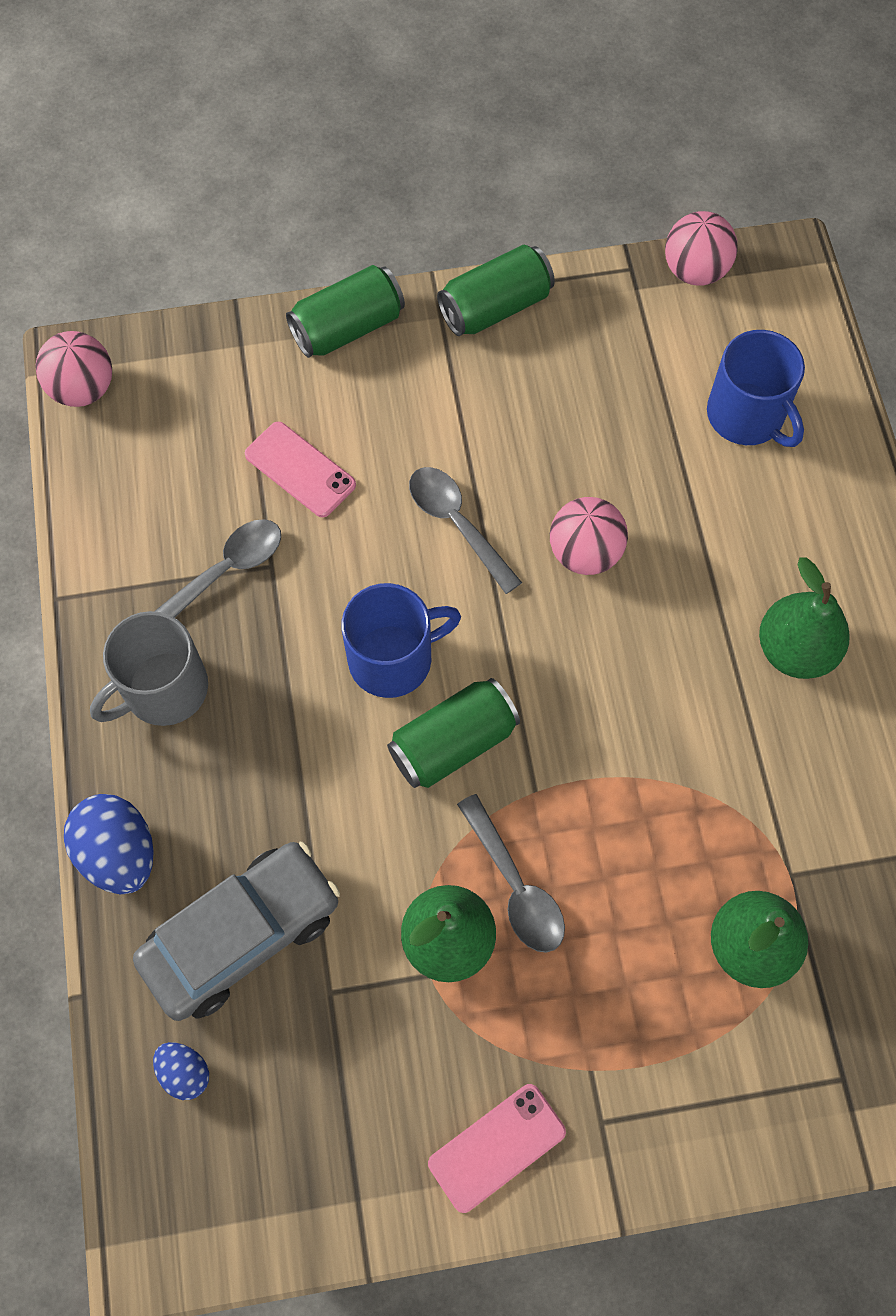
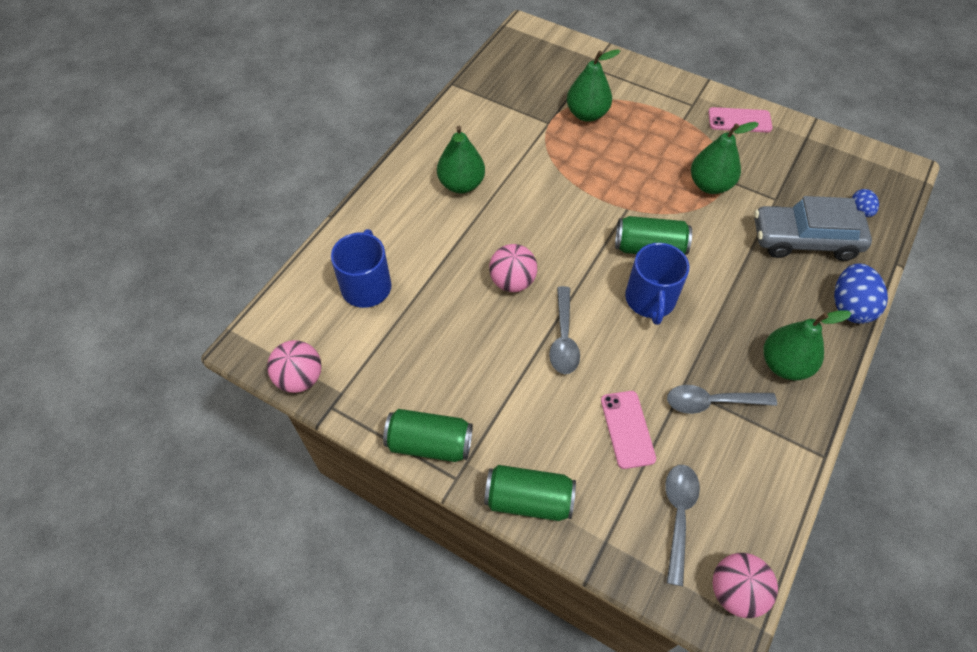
camera: 140 degrees left, 10 degrees down
(164, 689) = (784, 364): grey mug -> green pear
(393, 659) = (650, 300): blue mug -> blue mug turned 105 degrees counterclockwise
(515, 886) = (665, 184): grey spoon -> grey spoon (678, 515)

